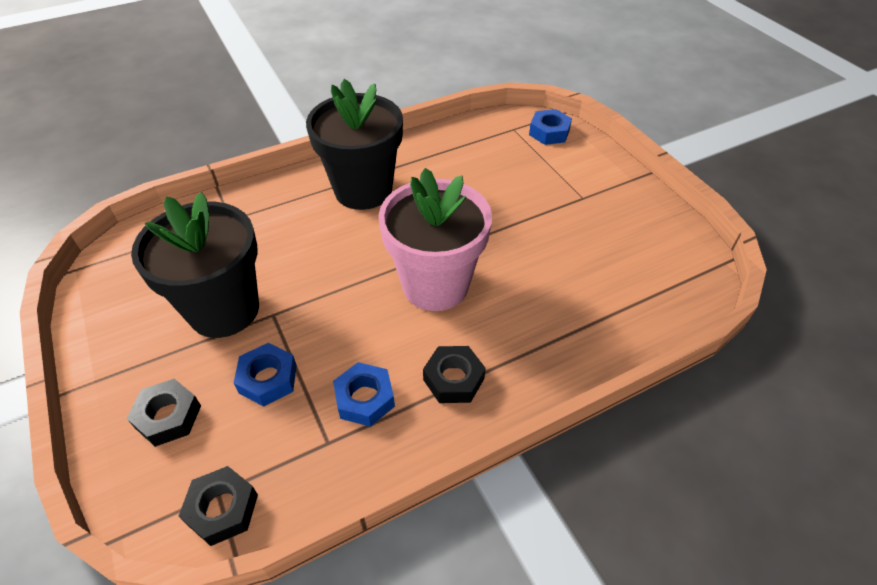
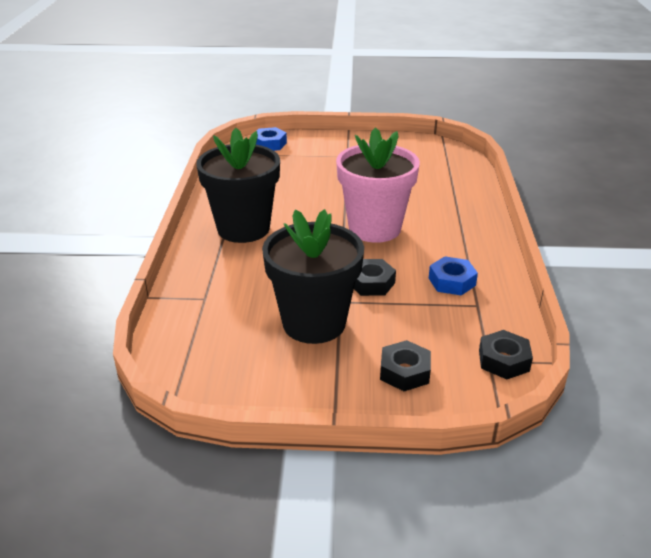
camera: 60 degrees left, 15 degrees down
(268, 379) = (404, 317): blue nut -> none
(453, 379) = (460, 245): black nut -> black nut (371, 283)

